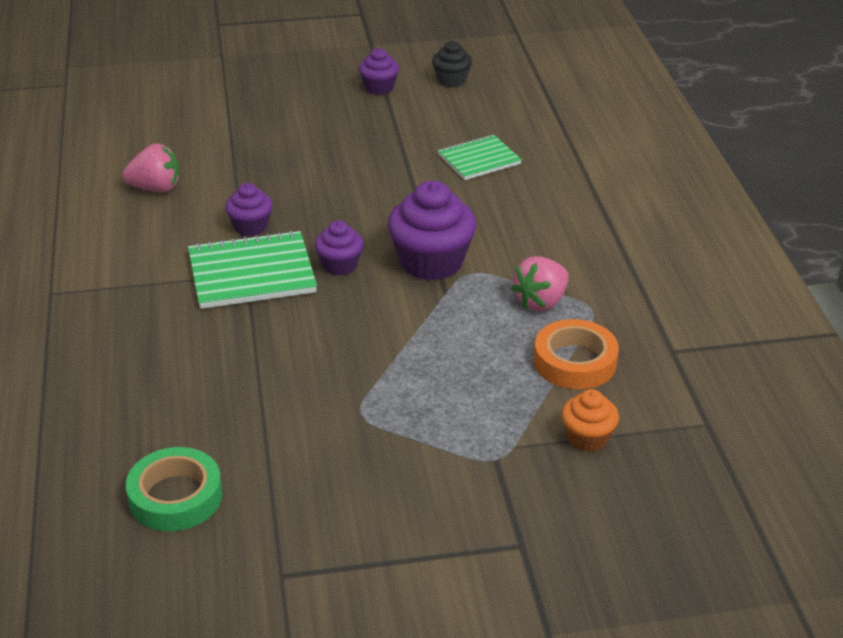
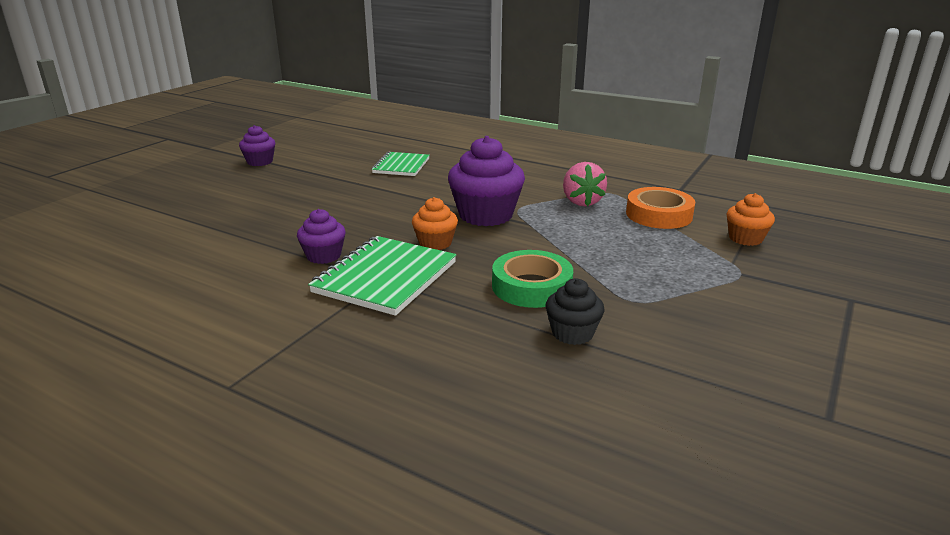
camera: 50 degrees left, 10 degrees down
(156, 188) = (188, 273): pink strawberry -> none
(175, 497) = (661, 435): green tape -> green tape (531, 286)
(340, 265) = (435, 243): purple cupcake -> orange cupcake
(451, 80) = (302, 144): black cupcake -> black cupcake (572, 333)

